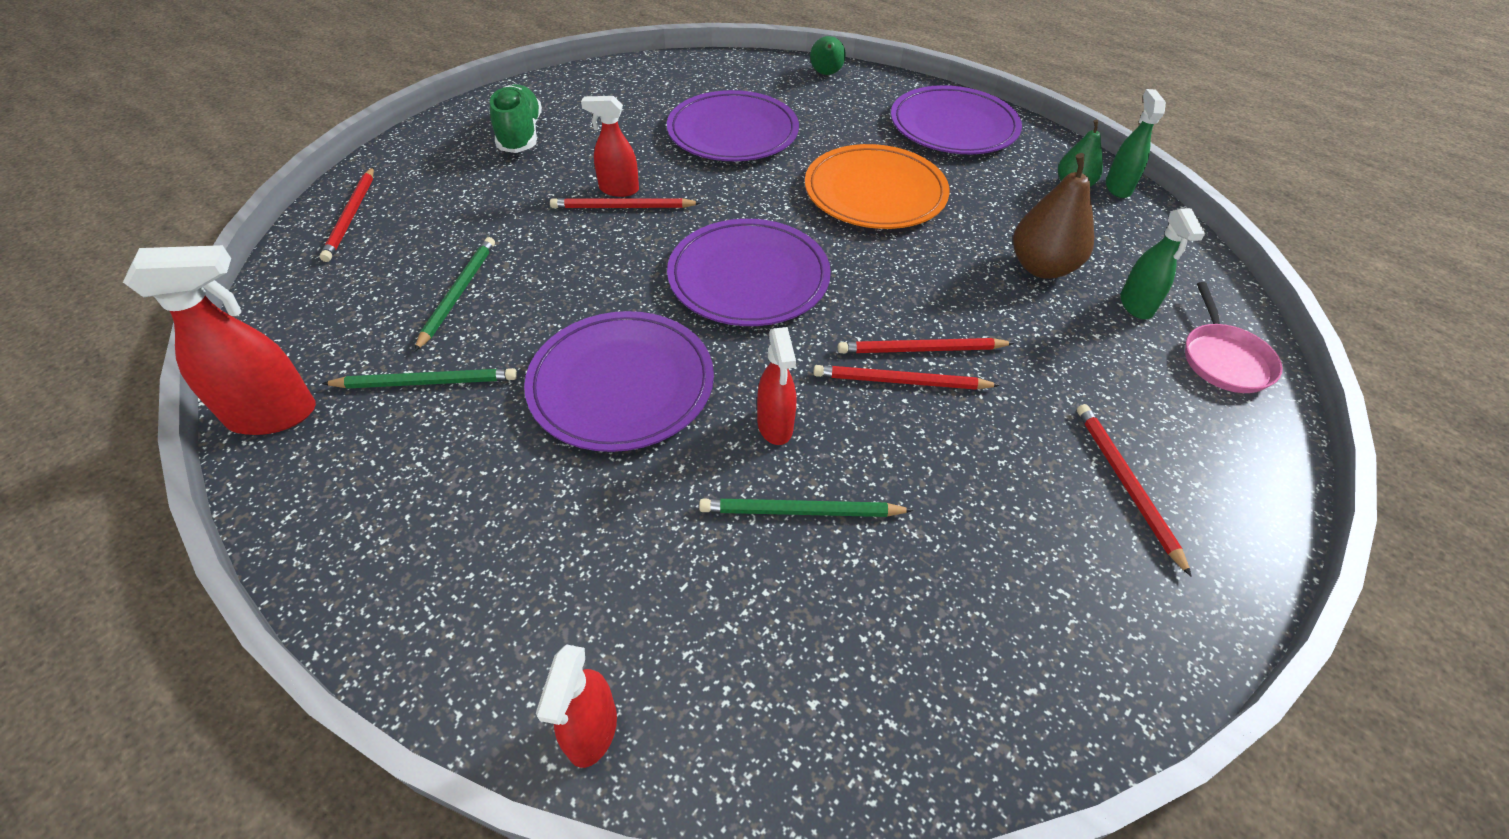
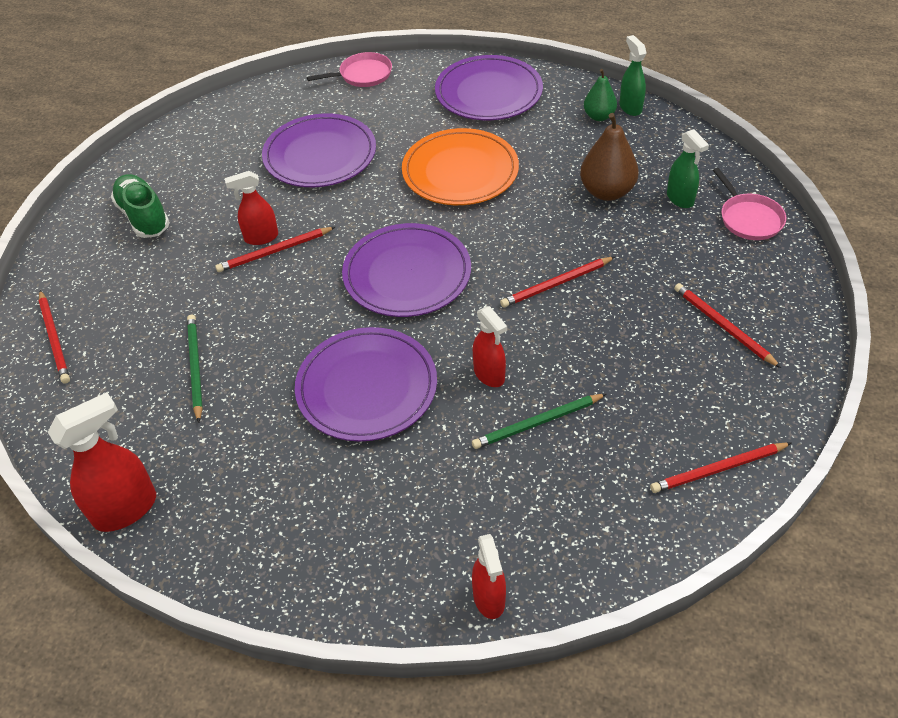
camera: 20 degrees left, 0 degrees up
(426, 382) = (223, 441): green pencil -> none
(826, 74) = (363, 75): green pear -> pink pan
(900, 381) = (554, 312): red pencil -> red pencil (718, 469)

